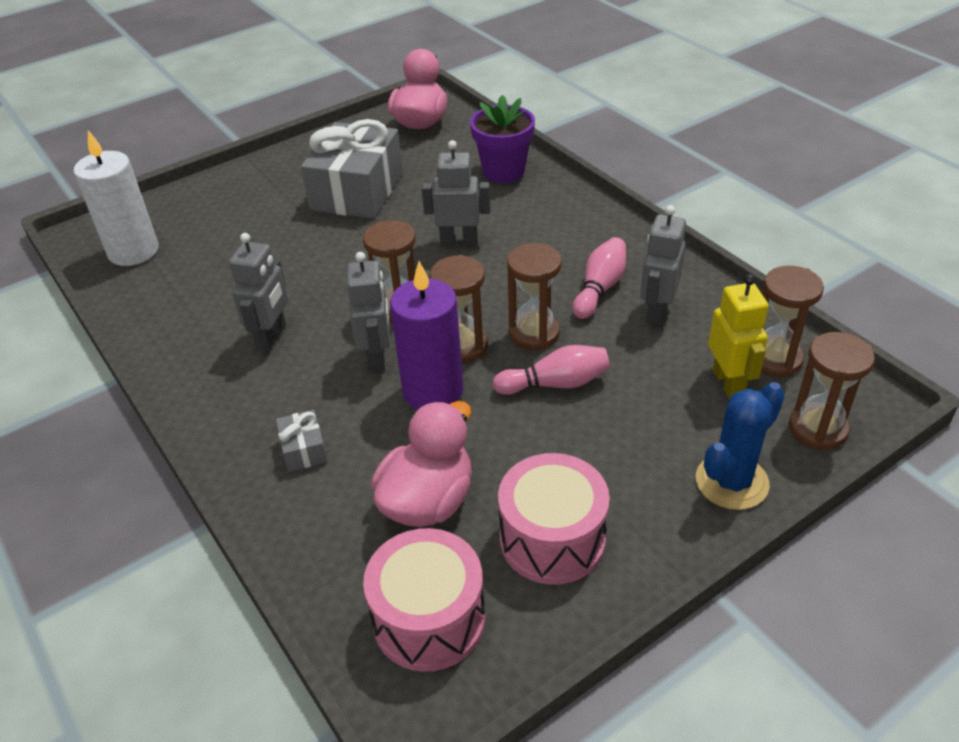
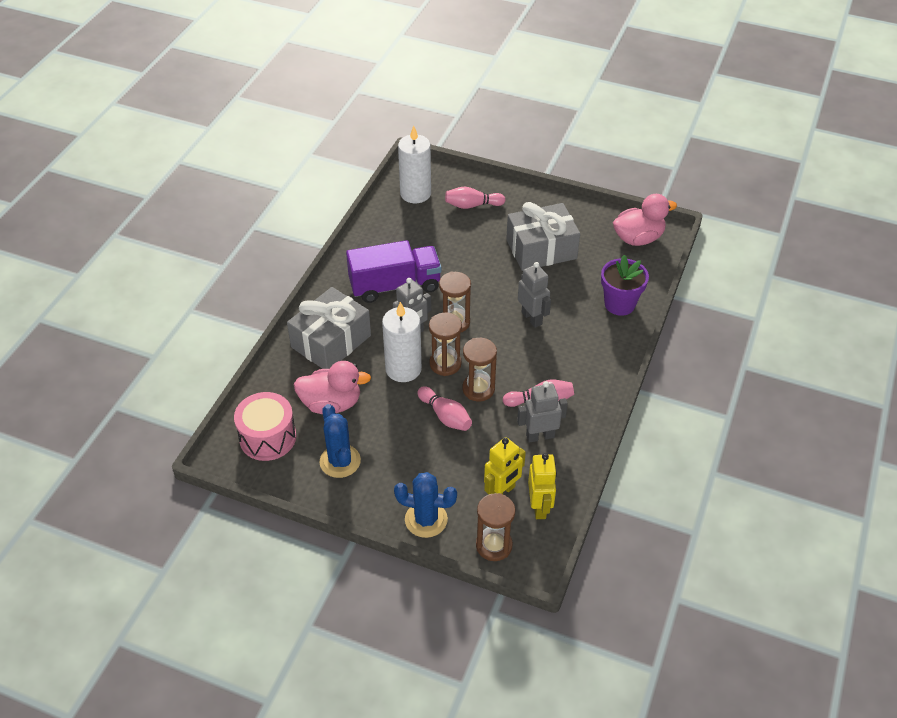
camera: 55 degrees right, 5 degrees up
(219, 213) = (472, 205): none -> pink bowling pin
(272, 337) = (395, 285): grey robot -> purple truck
(303, 449) = (331, 341): grey gift -> grey gift, size x2.39
(433, 391) = (403, 369): purple candle -> white candle
(552, 539) = (340, 461): pink drum -> blue cactus
(775, 359) = (539, 507): brown hourglass -> yellow robot

